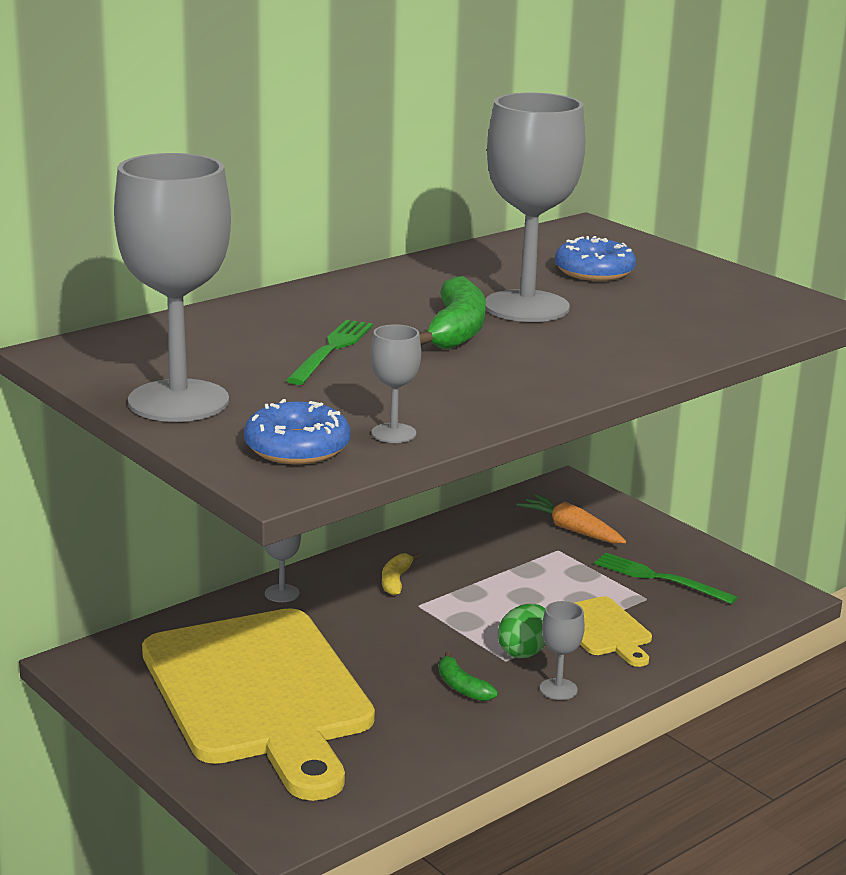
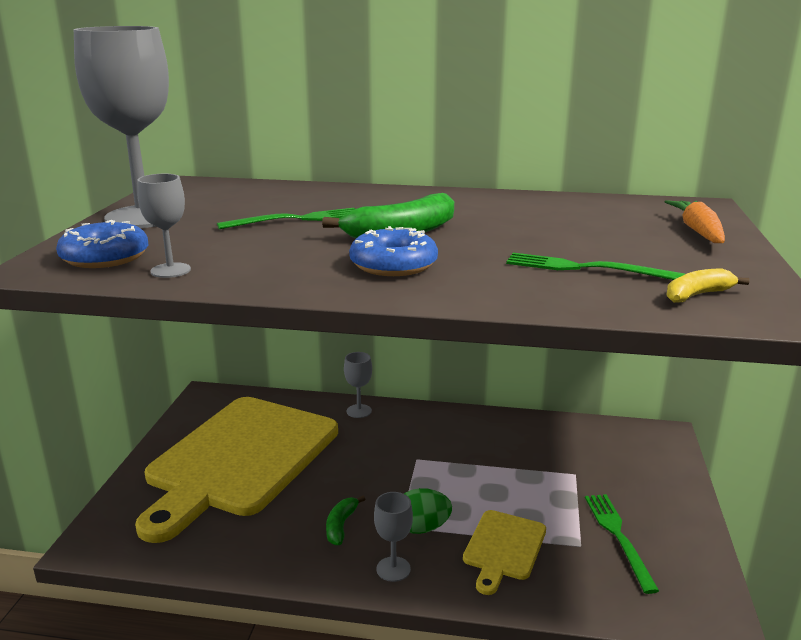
camera: 50 degrees right, 0 degrees up
(396, 581) = (432, 437): yellow banana -> yellow banana (697, 295)
(526, 307) = (496, 235): grey goblet -> none
(572, 530) = (611, 466): orange carrot -> orange carrot (698, 231)
(594, 271) = (620, 230): blue donut -> blue donut (393, 265)
(655, 314) = (585, 268): none -> green fork

